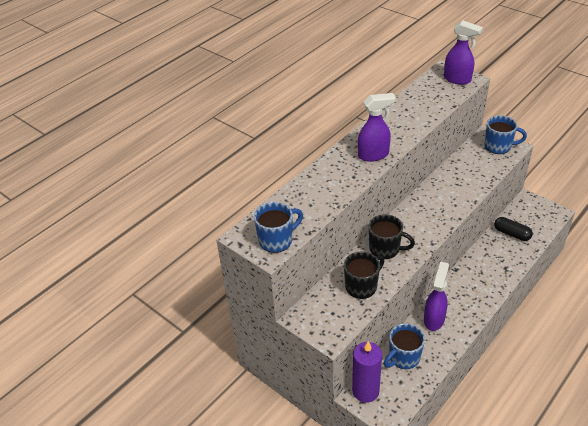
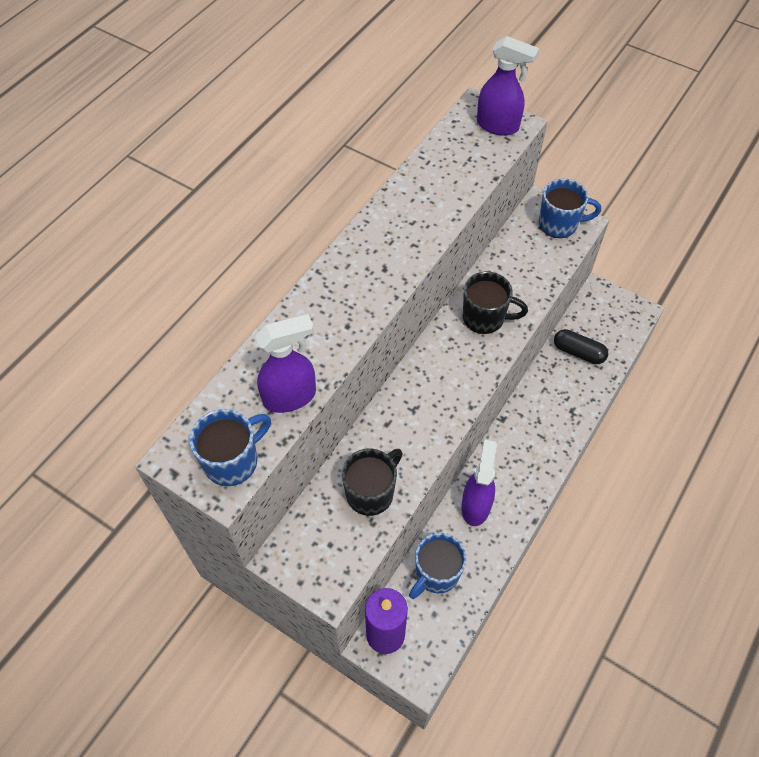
camera: 10 degrees left, 15 degrees up
(374, 155) = (376, 282): purple spray bottle -> purple spray bottle (290, 397)
(385, 249) = (402, 422): black mug -> black mug (485, 318)

